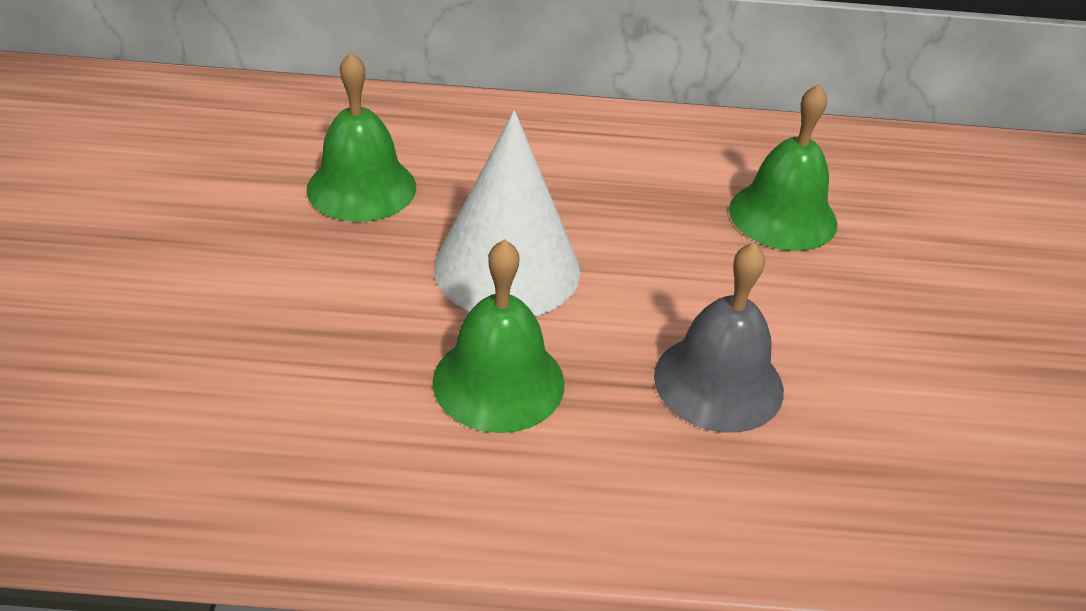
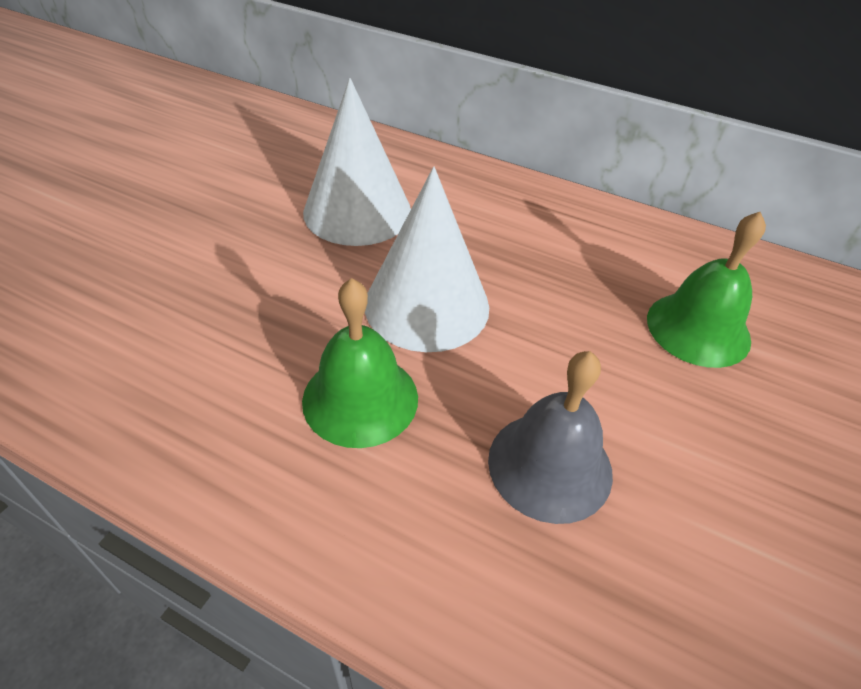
camera: 25 degrees right, 5 degrees up
(361, 187) = (357, 211): green bell -> white cone

